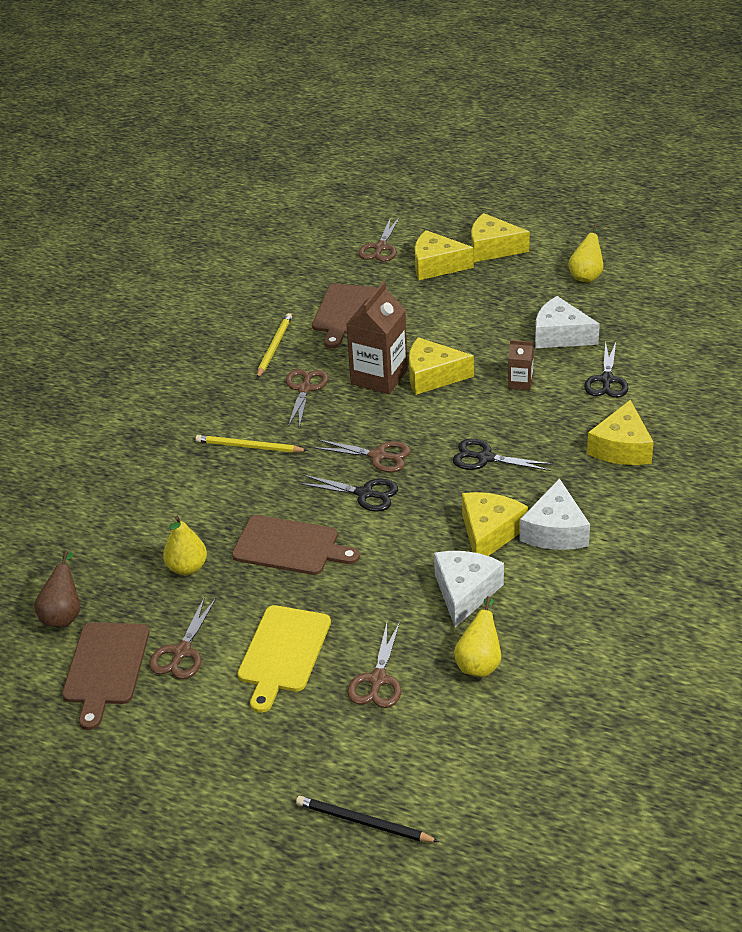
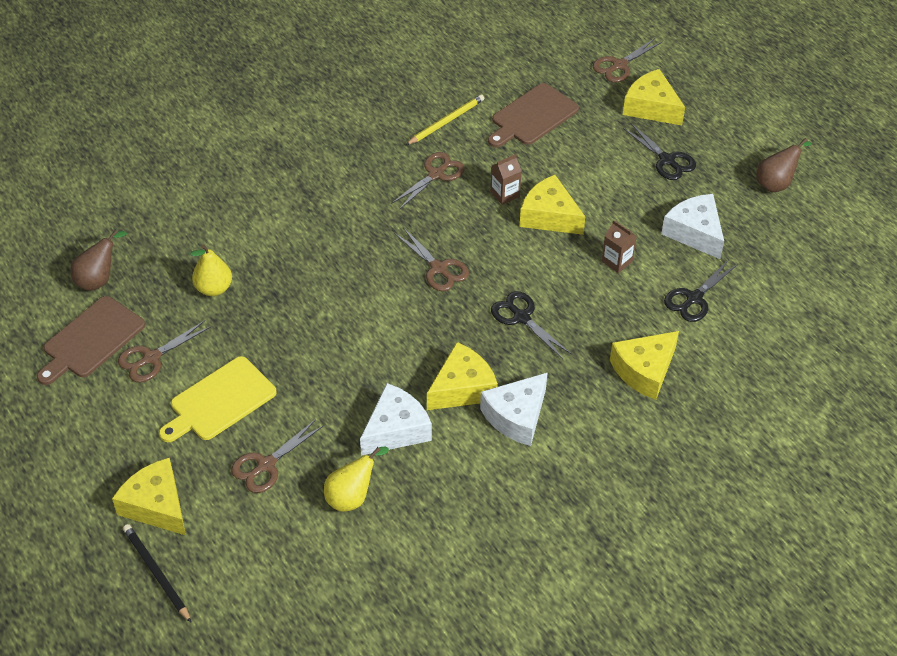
camera: 30 degrees right, 10 degrees up
(249, 447) = (347, 205): yellow pencil -> none
(290, 546) = (302, 313): brown cutting board -> none
(364, 494) = (398, 297): black scissors -> black scissors (667, 160)
(379, 377) = (505, 194): brown carton -> brown carton, size x0.50
(492, 248) = (717, 114): yellow cheese -> yellow cheese (156, 505)
(586, 275) = (776, 183): yellow pear -> brown pear

